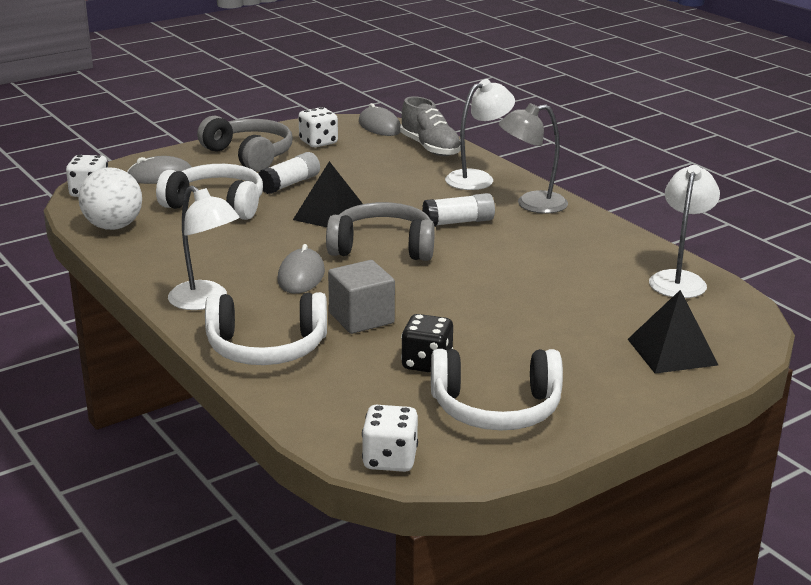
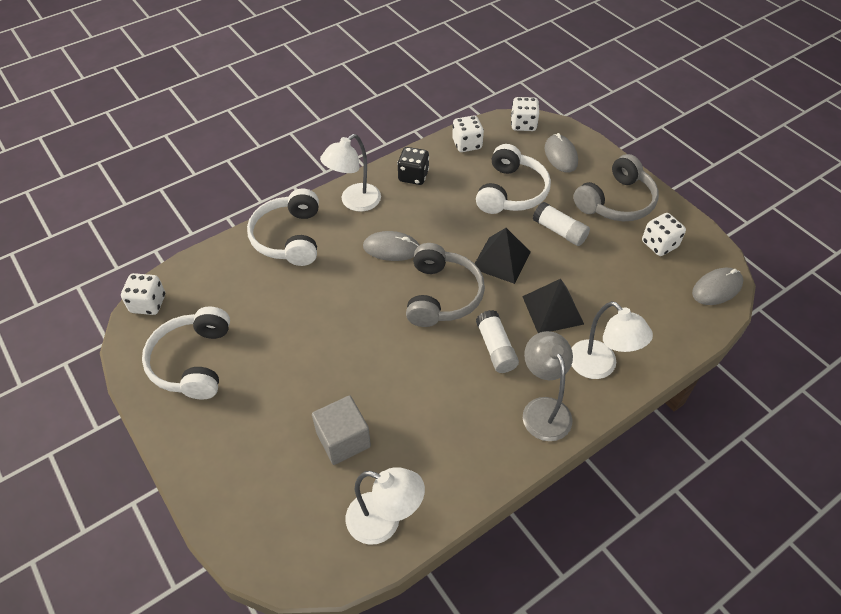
camera: 90 degrees right, 25 degrees up
(113, 226) = (467, 144): white ball -> white dice
(361, 318) = (325, 285): grey cube -> grey cube (343, 439)
(427, 363) = (257, 323): black dice -> black dice (413, 176)
(430, 148) = (669, 329): grey shoe -> none
(672, 351) = (253, 491): black pyramid -> black pyramid (553, 310)

